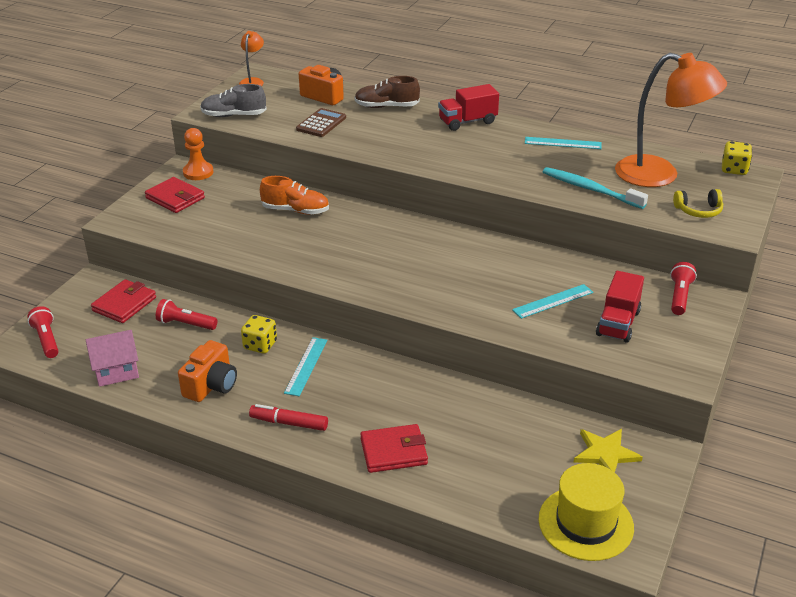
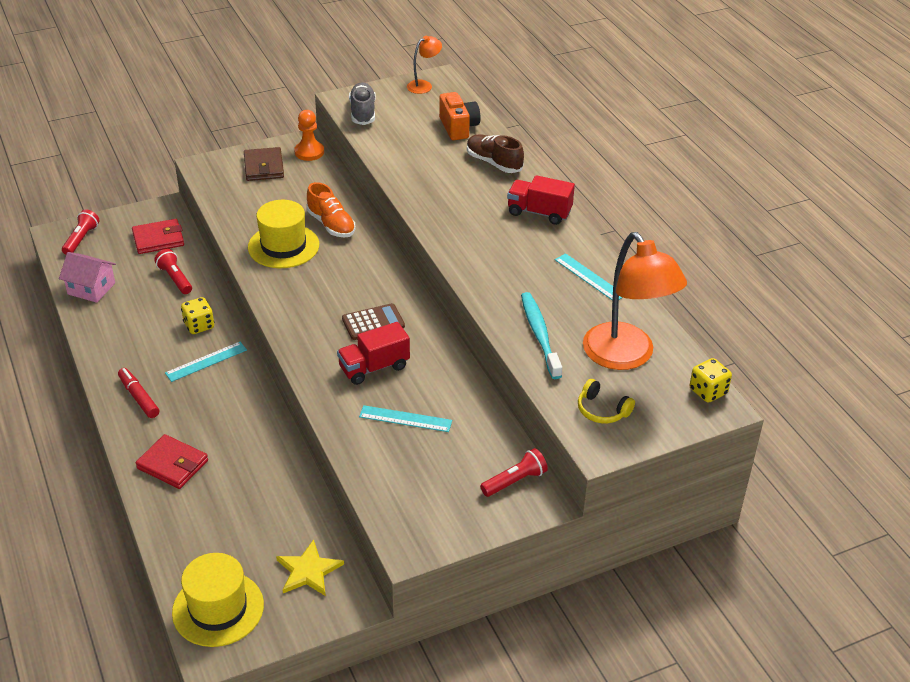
camera: 40 degrees right, 5 degrees up
(175, 198) = (264, 167): red wallet -> brown wallet
(211, 385) = (130, 337): orange camera -> none
(233, 115) = (363, 112): grey shoe -> grey shoe turned 45 degrees clockwise
(280, 242) = (283, 246): none -> yellow hat
(321, 123) = (417, 153): brown calculator -> brown calculator (373, 322)
(618, 323) = (426, 470): red truck -> red truck (374, 367)

